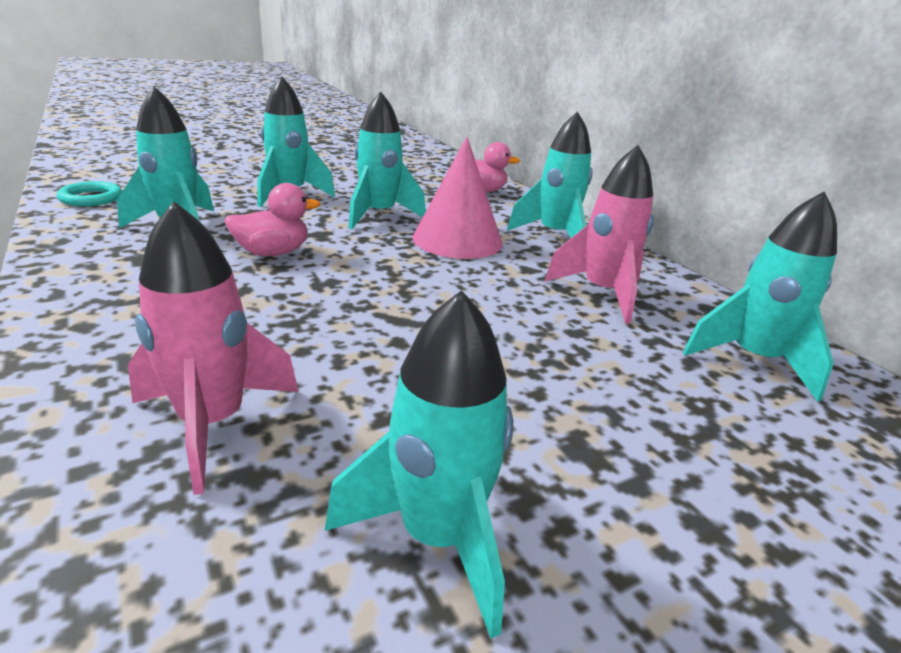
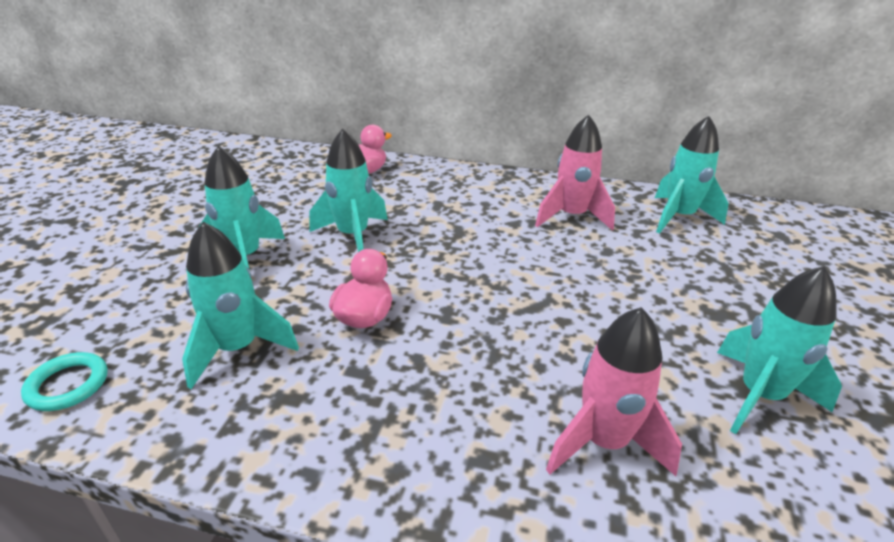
camera: 45 degrees left, 5 degrees up
(457, 240) = (440, 225): pink cone -> none
(554, 236) = (478, 187): turquoise rocket -> none

